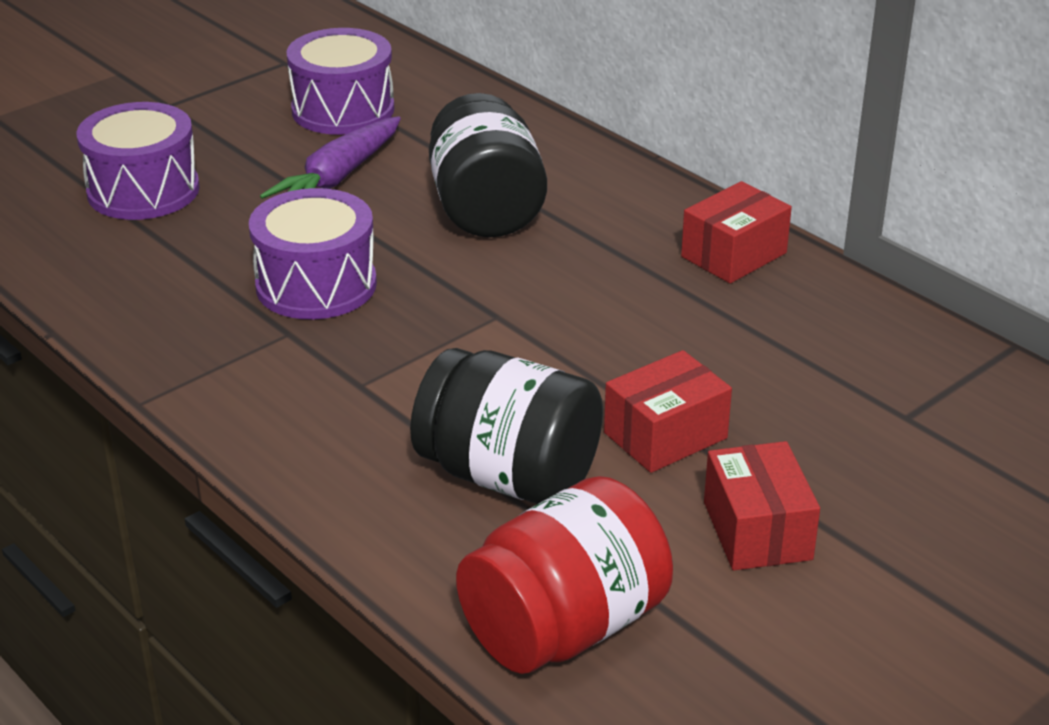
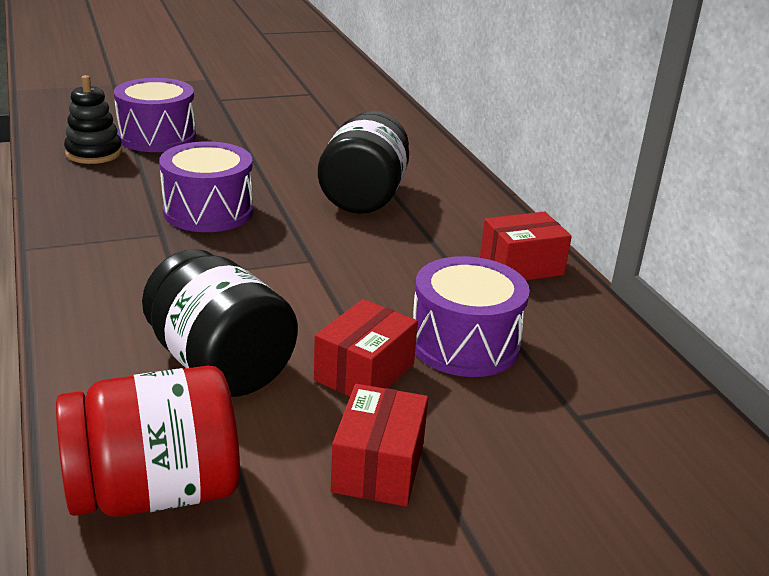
camera: 20 degrees right, 5 degrees down
(83, 240) = (94, 153): none -> black stacking toy
(338, 177) = (283, 157): purple carrot -> none
(343, 110) = (323, 123): purple drum -> purple drum (465, 344)
(665, 435) = (364, 372): red box -> red box turned 45 degrees counterclockwise

